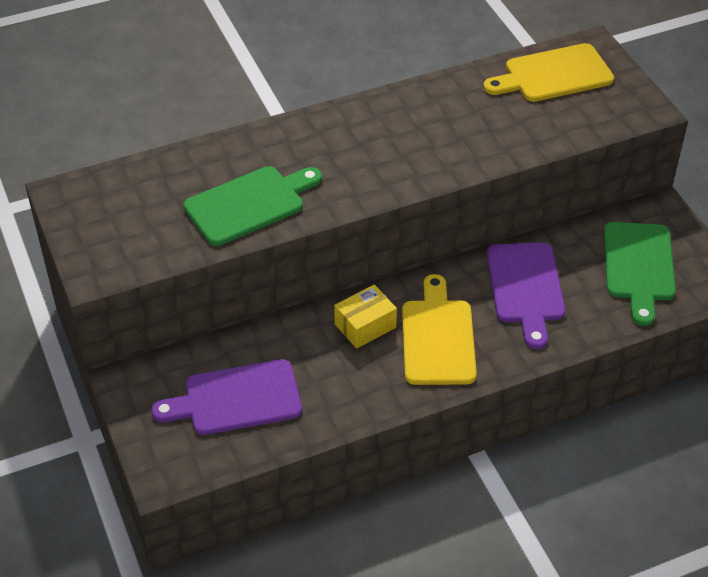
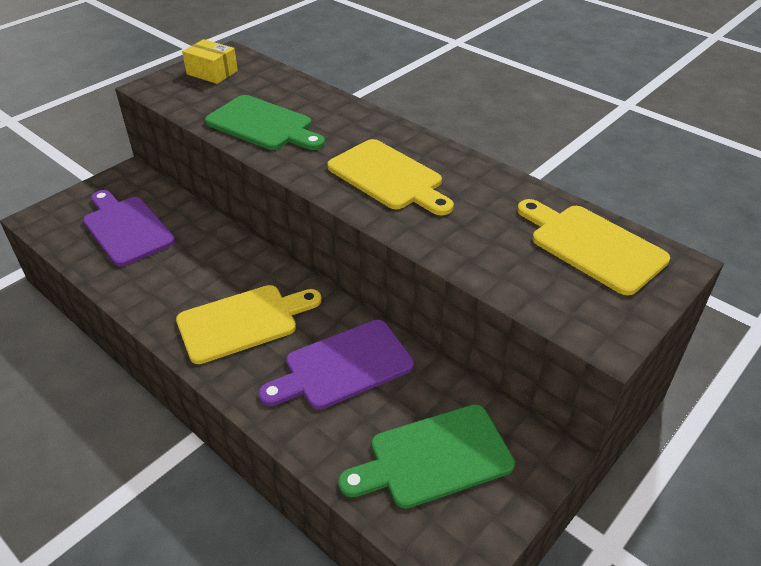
camera: 65 degrees right, 5 degrees down
(365, 326) = (237, 272): yellow box -> yellow box (212, 72)
(397, 148) = (388, 177): none -> yellow cutting board

